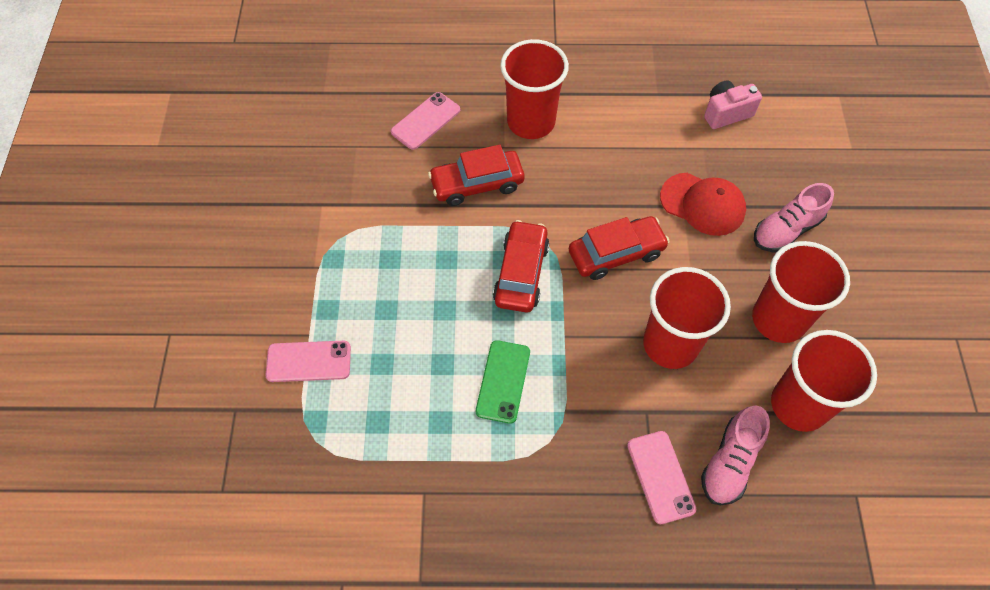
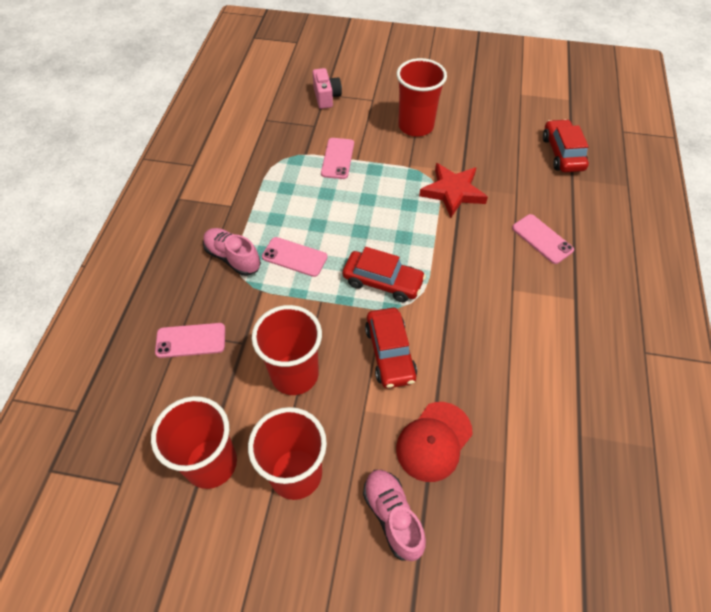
camera: 100 degrees right, 5 degrees down
(361, 212) = (453, 192): none -> red star
(477, 184) = (473, 265): red car -> red car (562, 153)
(503, 381) = (294, 257): green phone -> pink phone
(531, 122) = (540, 314): red cup -> red cup (415, 126)
(726, 113) = (553, 501): pink camera -> pink camera (326, 97)
(730, 462) = (183, 392): pink shoe -> pink shoe (233, 258)

